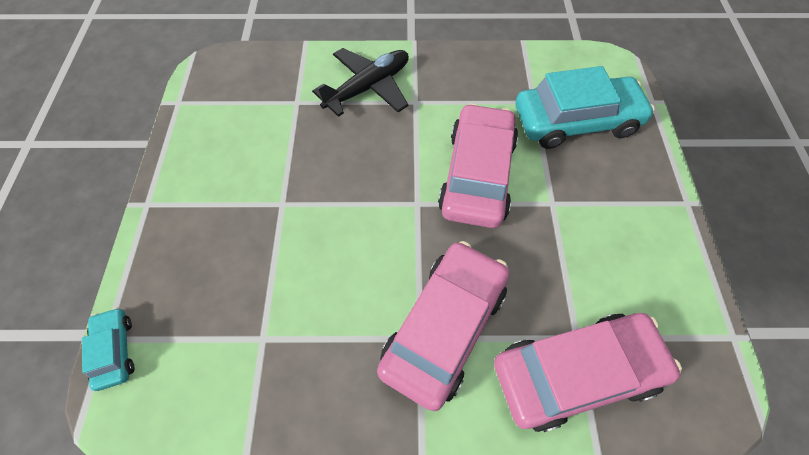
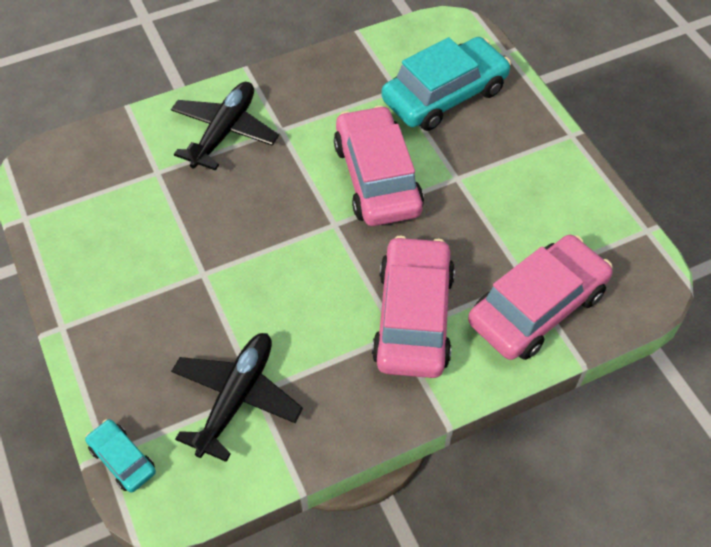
camera: 25 degrees left, 5 degrees down
(242, 336) = (236, 398): none -> black plane

